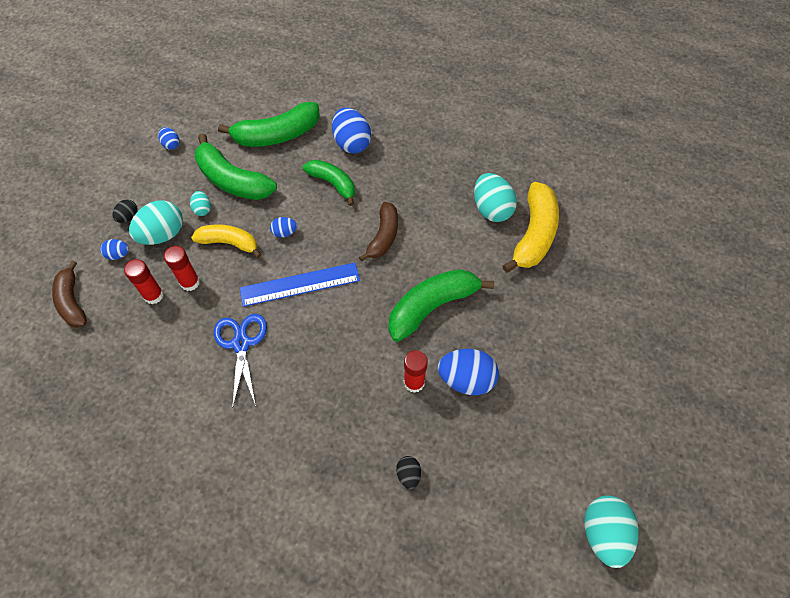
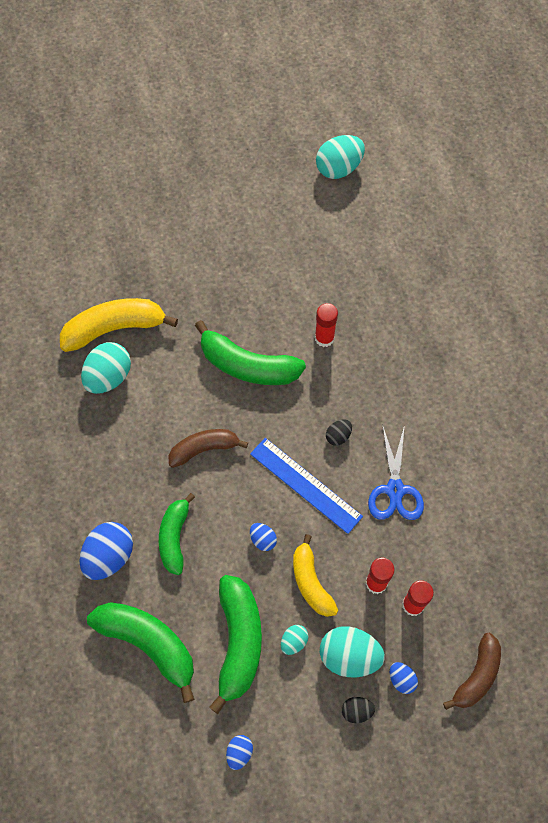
camera: 125 degrees left, 5 degrees up
(241, 343) = (395, 490): blue scissors -> blue scissors turned 45 degrees counterclockwise
(408, 475) = (396, 299): black egg -> black egg (338, 436)
(466, 379) = (293, 304): blue egg -> none

